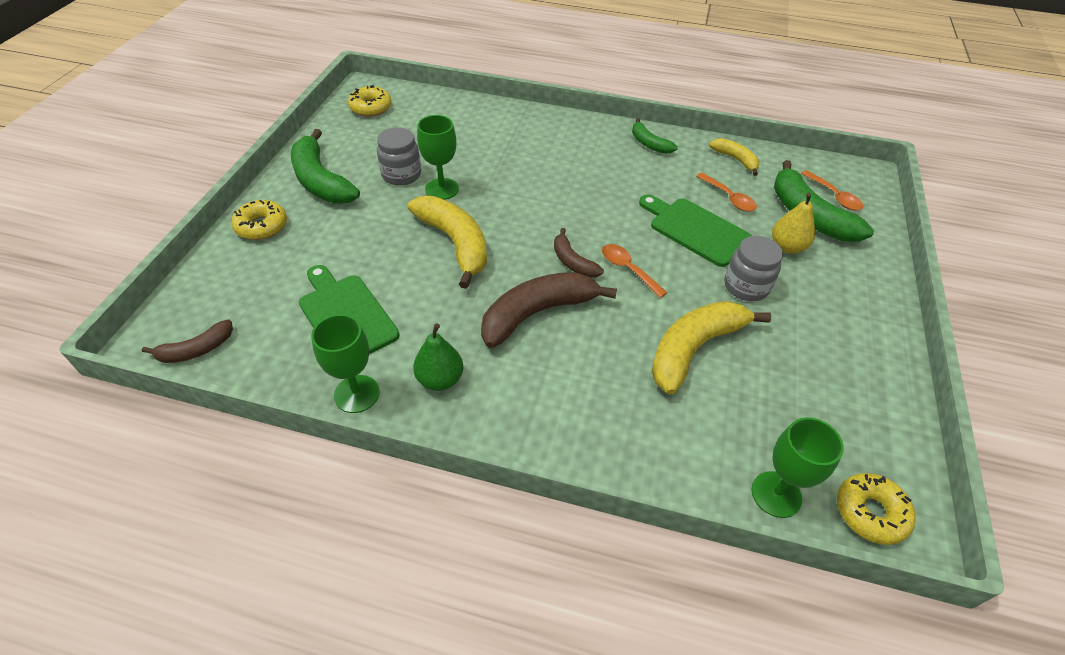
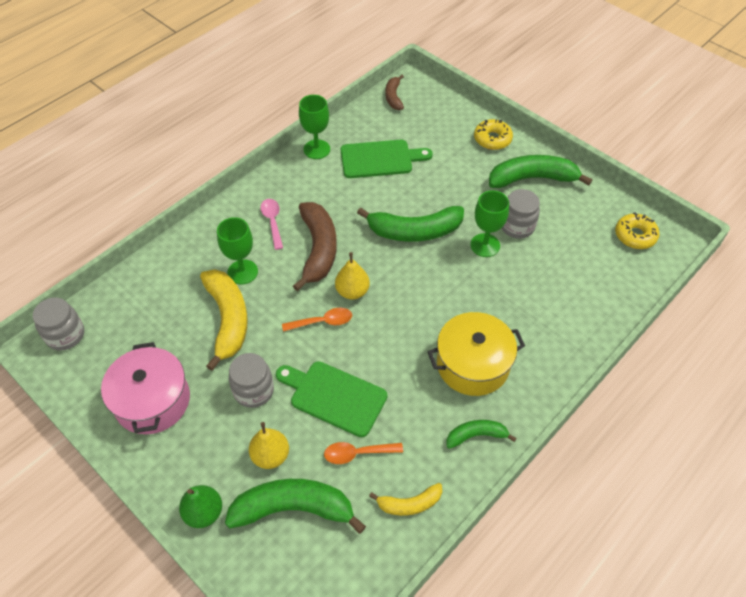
camera: 120 degrees right, 5 degrees up
(440, 379) = (301, 185): green pear -> green pear (204, 512)
(455, 243) = (414, 231): yellow banana -> green banana
(525, 379) = (272, 222): none -> pink spoon
(573, 262) = (352, 291): brown banana -> yellow pear
(587, 161) = (472, 364): none -> yellow pot
(696, 230) = (334, 396): green cutting board -> green cutting board turned 135 degrees counterclockwise
(776, 494) = (113, 298): green goblet -> green goblet (242, 272)
(834, 196) = (302, 560): orange spoon -> none
(838, 361) = (152, 401): none -> pink pot
(870, 512) = (65, 335): yellow donut -> grey jar

